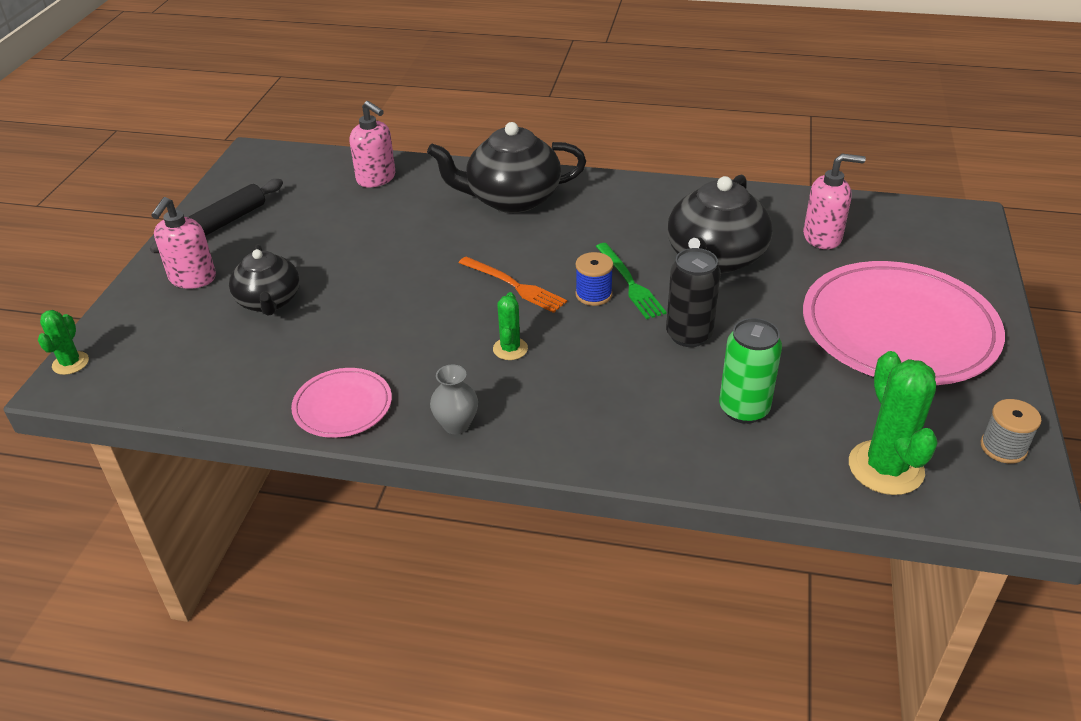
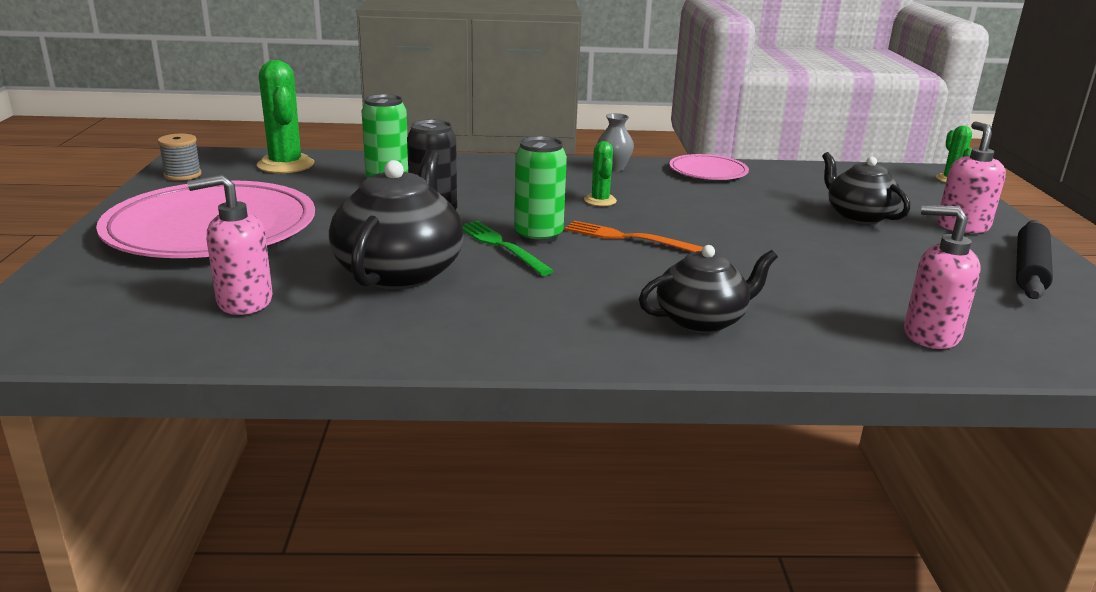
camera: 165 degrees right, 15 degrees down
(511, 199) = (702, 320): black teapot -> black teapot, size x0.64
(593, 294) = (538, 236): blue spool -> green can

